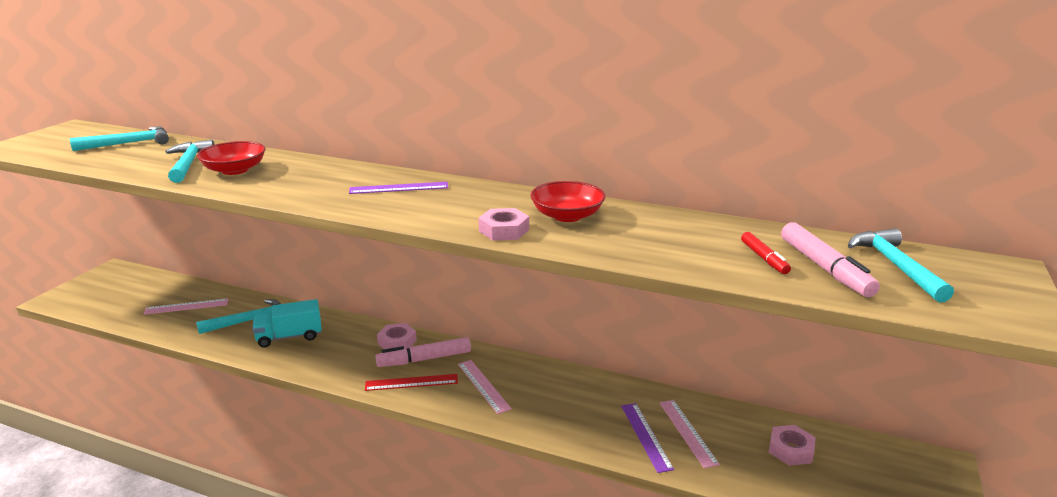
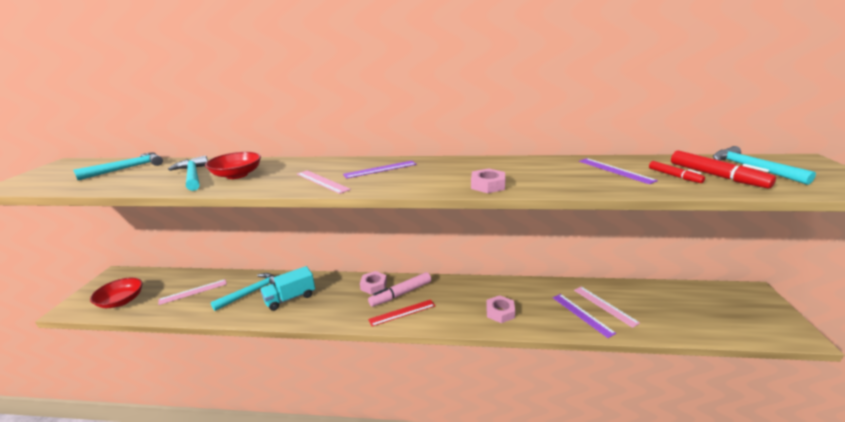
camera: 15 degrees left, 0 degrees up
(483, 386) = (454, 304): pink ruler -> pink ruler (322, 181)
(567, 216) = (519, 170): red bowl -> red bowl (121, 301)
(693, 237) = (615, 170): none -> purple ruler
(790, 450) = (671, 303): pink nut -> pink nut (500, 312)
(825, 268) = (716, 176): pink marker -> red marker

